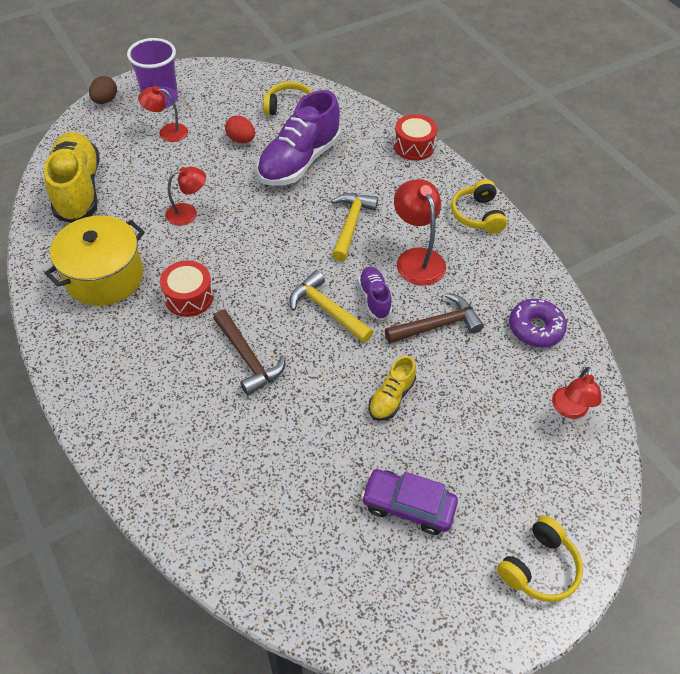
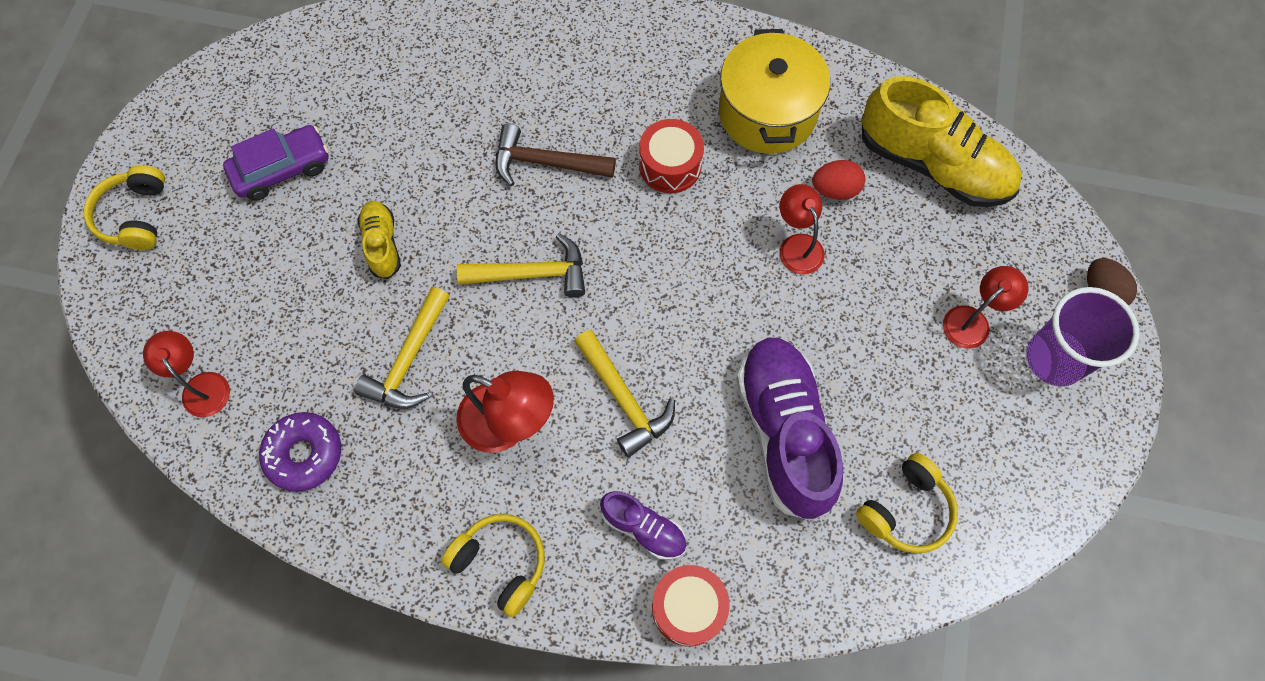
camera: 135 degrees right, 15 degrees up
(188, 213) = (797, 245): red lamp -> red lamp turned 135 degrees clockwise
(241, 140) = (886, 395): red egg -> red egg (835, 190)
(374, 298) = (501, 330): purple shoe -> purple shoe (644, 528)
(437, 325) = (409, 360): brown hammer -> yellow hammer

